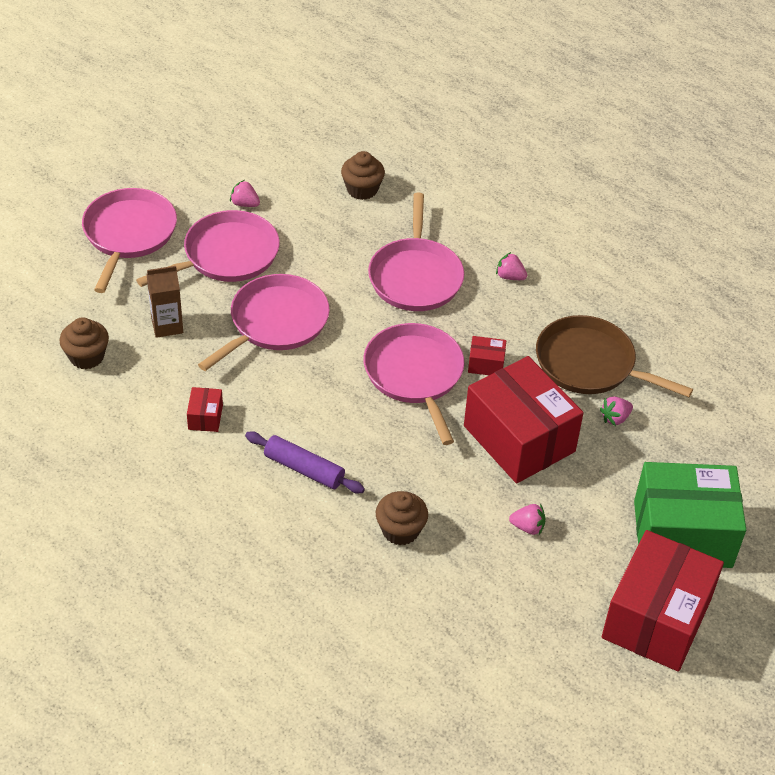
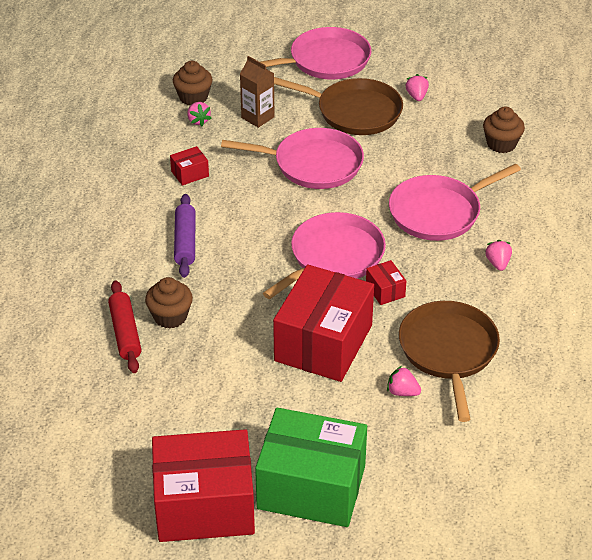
camera: 60 degrees right, 5 degrees down
(226, 255) = (355, 112): pink pan -> brown pan
(396, 575) = (125, 333): none -> red rolling pin
(527, 527) = (234, 386): pink strawberry -> pink strawberry (198, 121)
(682, 534) = (311, 487): green box -> green box turned 45 degrees counterclockwise

